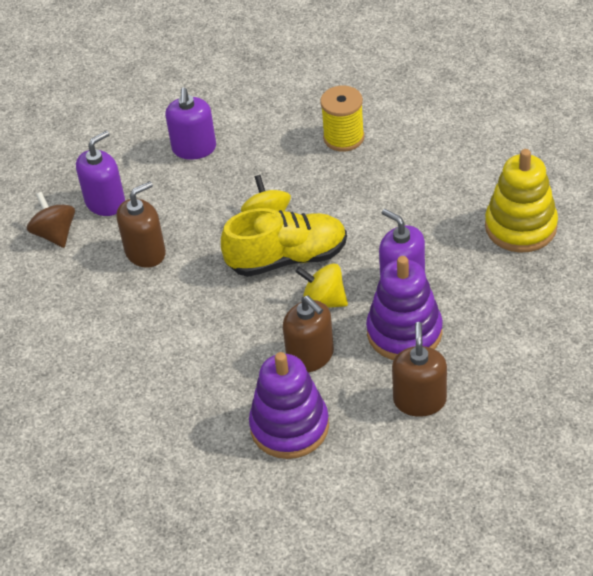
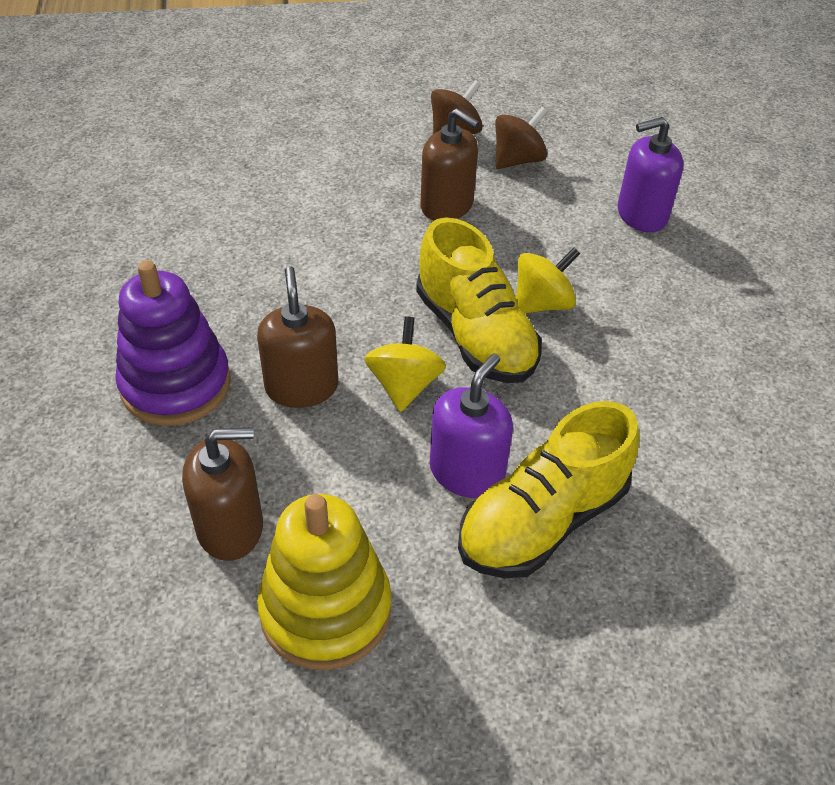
camera: 70 degrees right, 0 degrees up
(105, 202) = (517, 160): purple soap dispenser -> brown spinning top
(310, 356) = (301, 387): brown soap dispenser -> brown soap dispenser turned 135 degrees clockwise
(343, 137) = (737, 359): yellow spool -> none
(404, 332) = (363, 489): purple stacking toy -> none
(445, 253) = (542, 521): none -> yellow shoe
(520, 227) = (640, 627): yellow stacking toy -> yellow stacking toy (325, 610)

